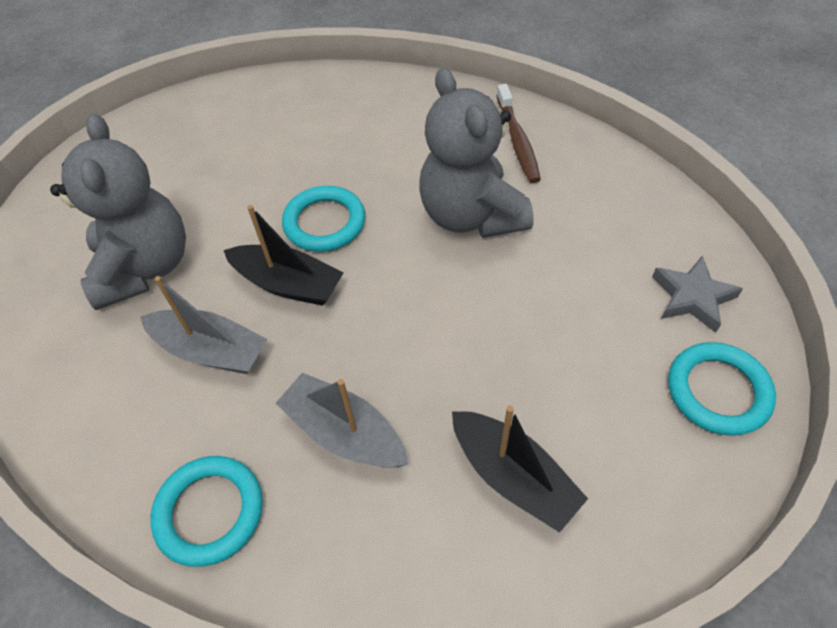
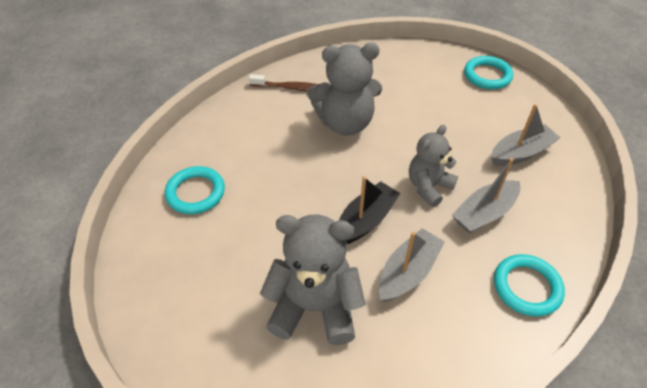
camera: 75 degrees left, 5 degrees down
(324, 223) = (318, 192): turquoise ring -> turquoise ring (195, 192)
(376, 346) = (428, 187): none -> grey teddy bear
(513, 476) = (520, 153): black boat -> grey boat
(692, 297) = (433, 65): grey star -> none

